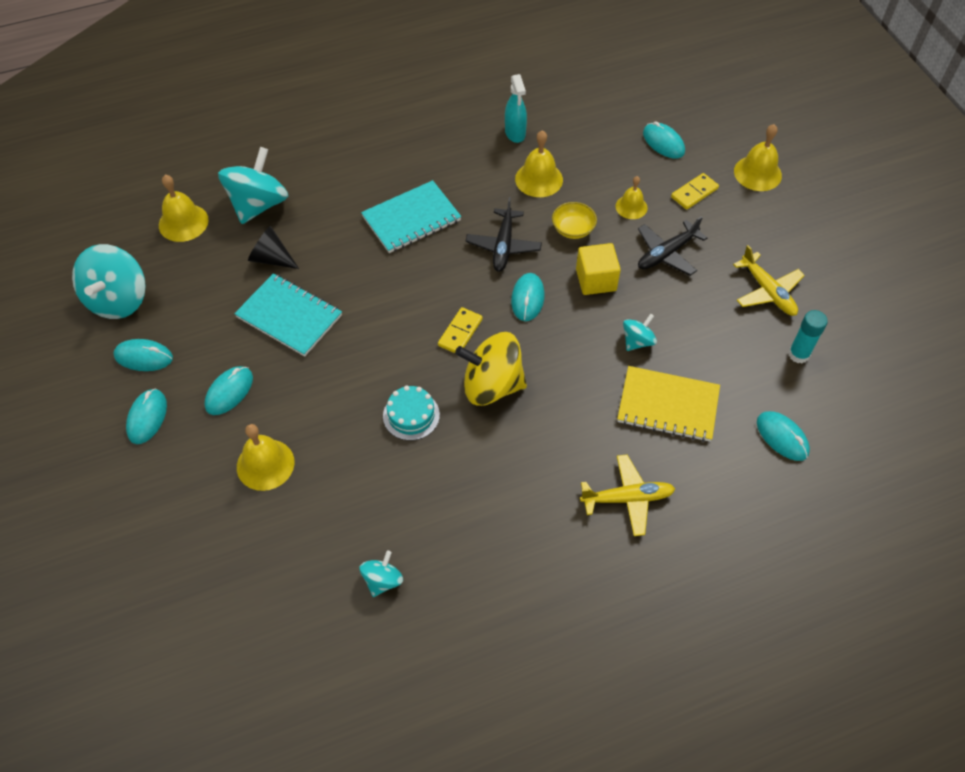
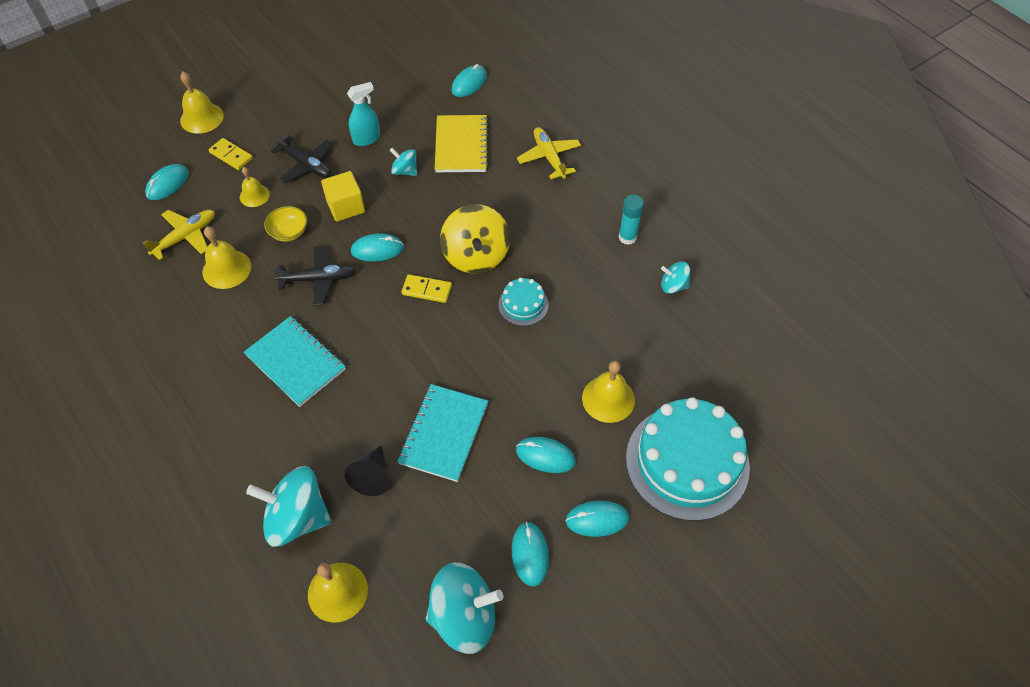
camera: 105 degrees left, 0 degrees up
(163, 516) = (687, 462): none -> turquoise cake
(515, 133) = (161, 301): turquoise spray bottle -> turquoise spray bottle (367, 139)
(767, 291) = (335, 101): yellow plane -> yellow plane (186, 237)
(798, 354) = (393, 80): turquoise glue stick -> turquoise glue stick (627, 237)

